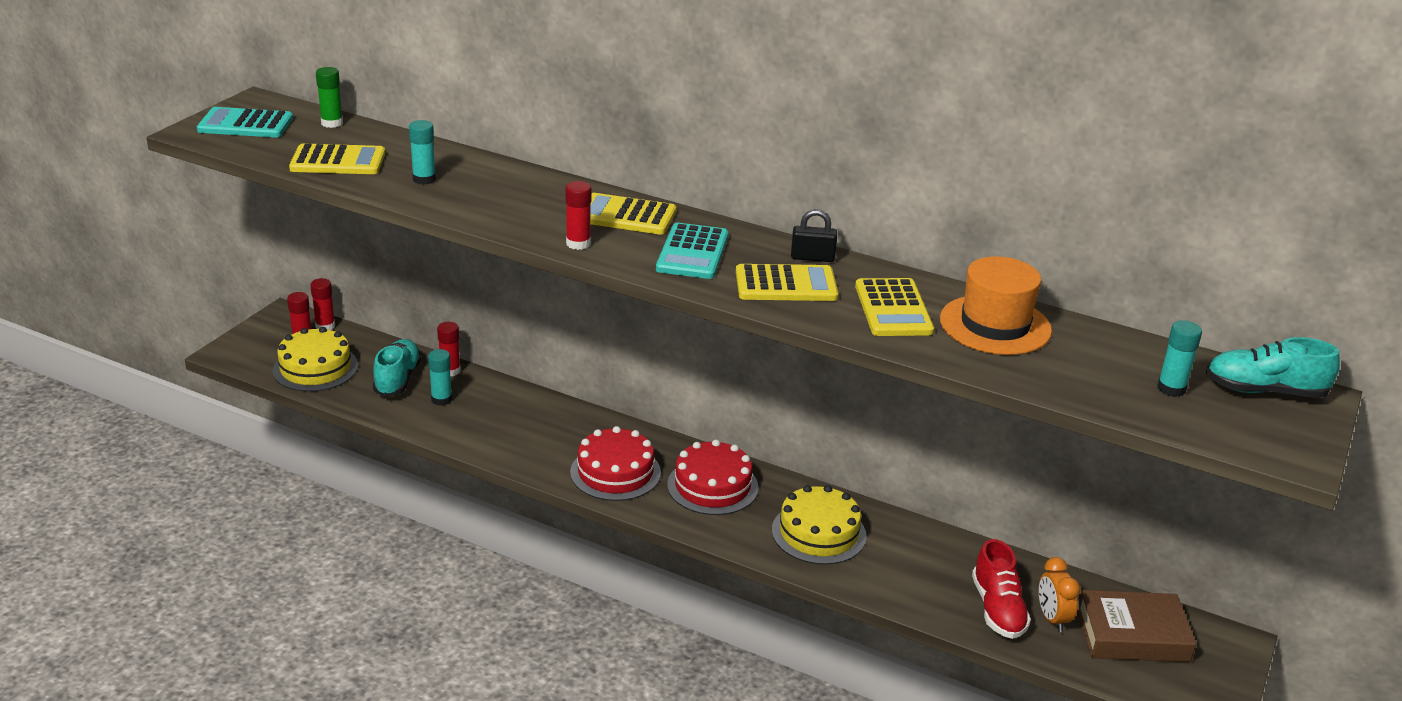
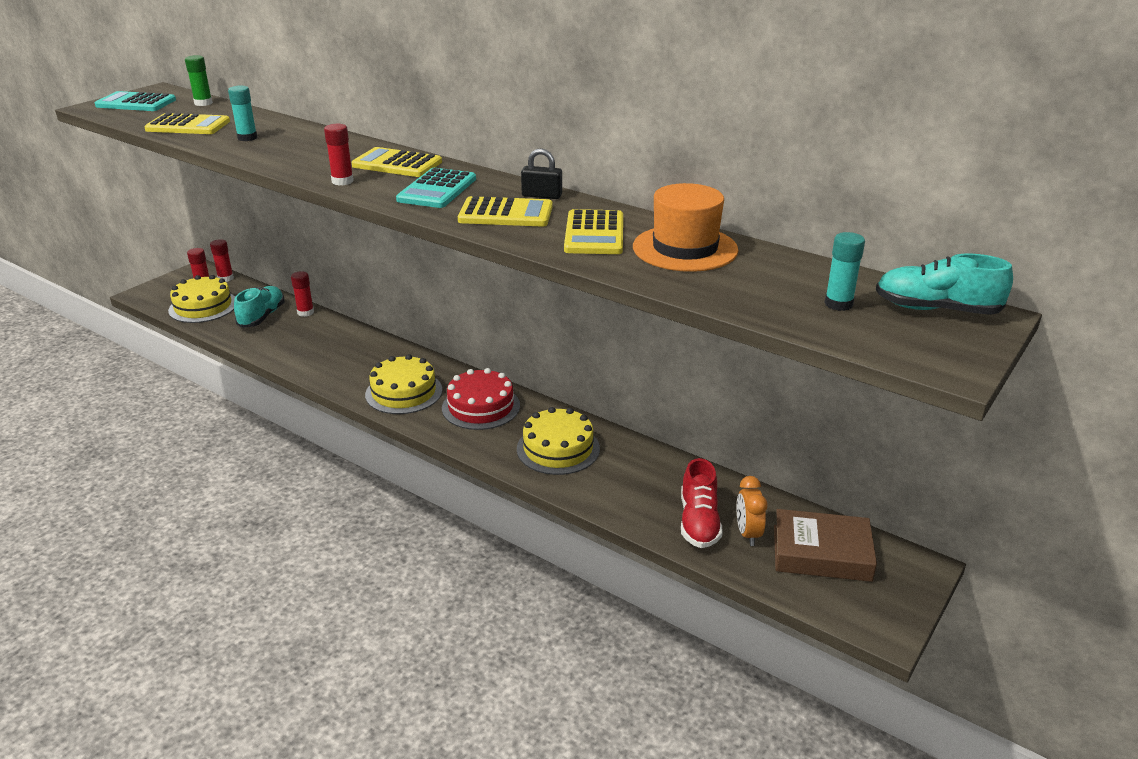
camera: 10 degrees right, 0 degrees up
(441, 399) = (289, 332): turquoise glue stick -> none
(615, 472) = (404, 392): red cake -> yellow cake

